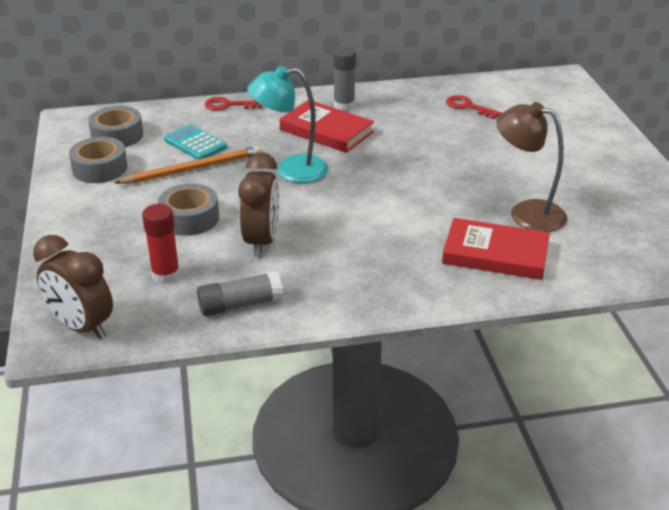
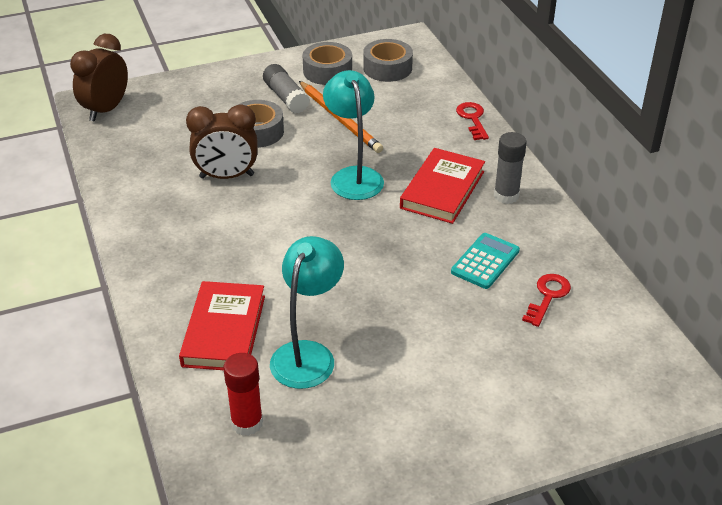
camera: 80 degrees right, 5 degrees up
(166, 275) = (172, 134): red glue stick -> red glue stick (247, 423)
(195, 143) = (387, 112): turquoise calculator -> turquoise calculator (485, 261)
(240, 305) = (134, 178): grey glue stick -> grey glue stick (286, 97)
(526, 213) = (308, 354): brown lamp -> turquoise lamp

